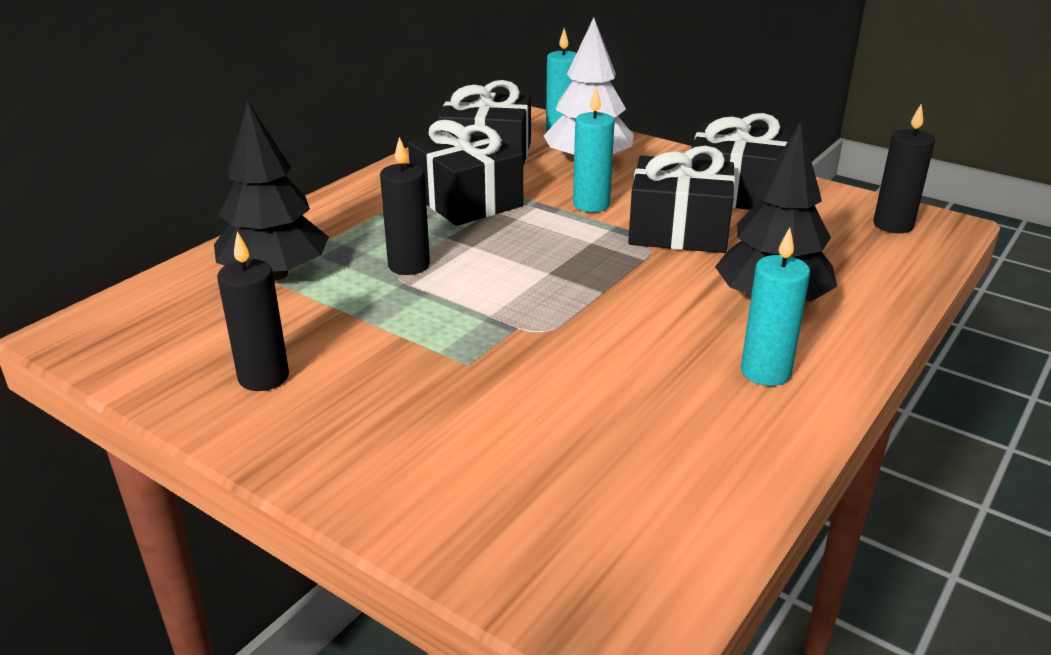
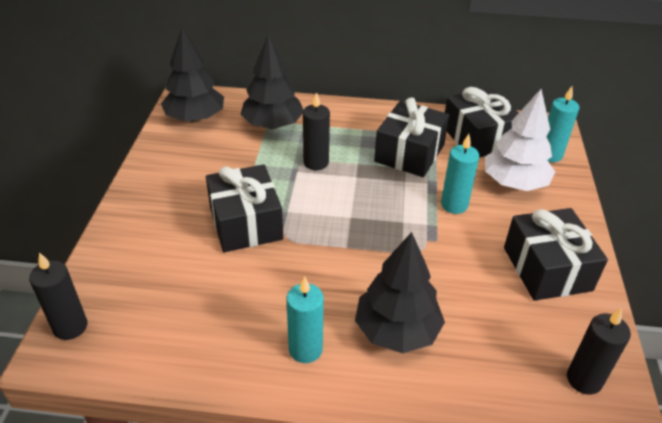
camera: 60 degrees right, 10 degrees up
(155, 337) = (195, 118): none -> black tree
(263, 377) = (184, 162): black candle -> black candle (70, 327)
(679, 230) = (457, 257): black gift -> black gift (246, 223)

